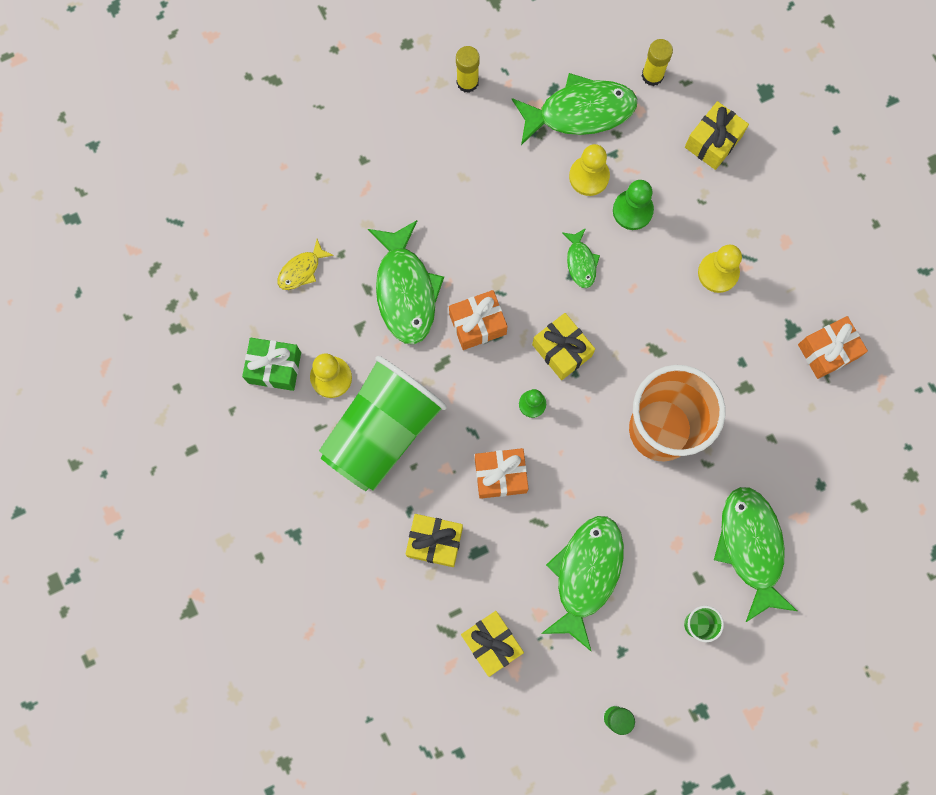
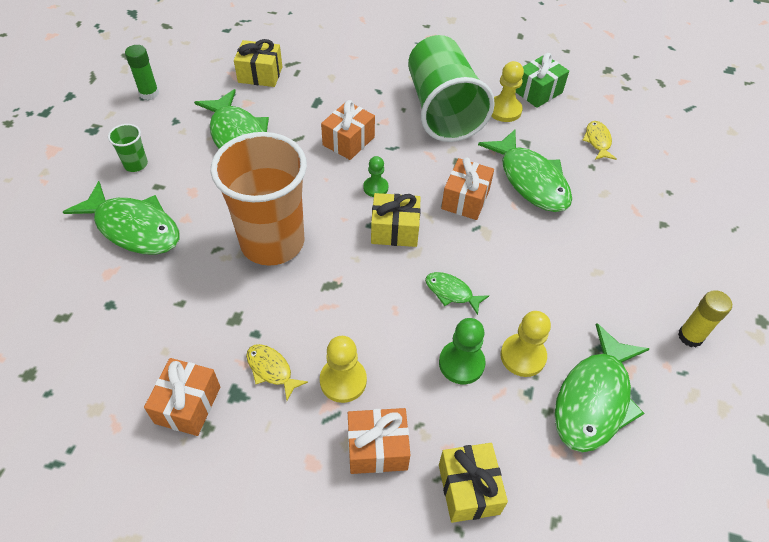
camera: 130 degrees right, 25 degrees down
(405, 290) = (531, 180): green fish -> green fish turned 150 degrees counterclockwise
(435, 542) = (347, 89): yellow gift -> none
(652, 75) = (587, 495): yellow glue stick -> none
(740, 212) = (377, 448): none -> orange gift
(755, 324) = (271, 370): none -> yellow fish

